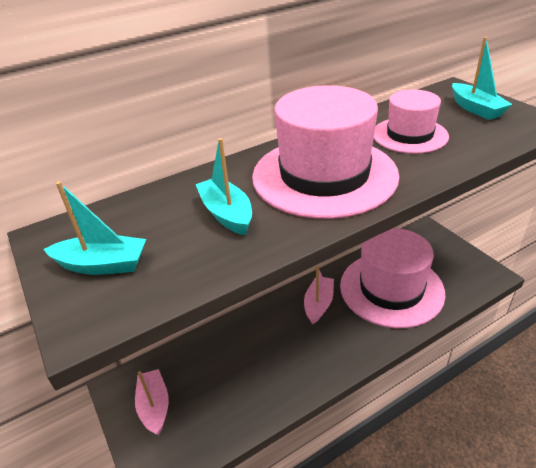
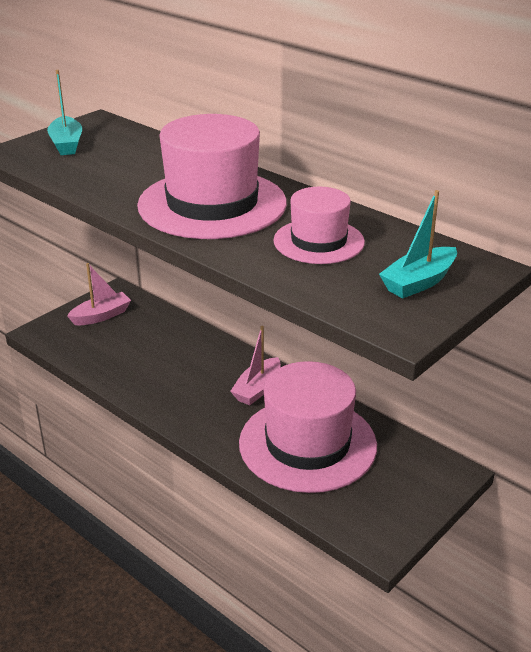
camera: 70 degrees right, 5 degrees down
(227, 214) = (137, 173): turquoise boat -> none
(318, 304) = (257, 389): pink boat -> pink boat turned 120 degrees clockwise

